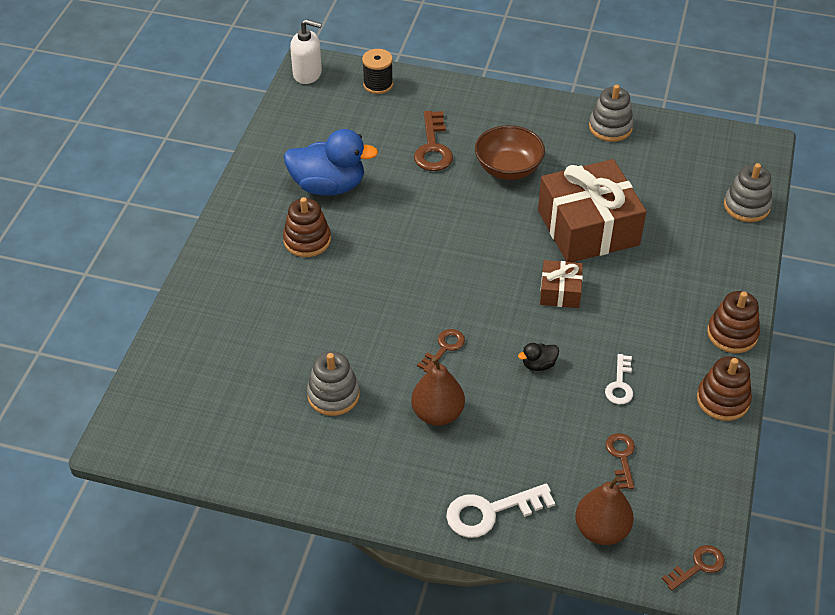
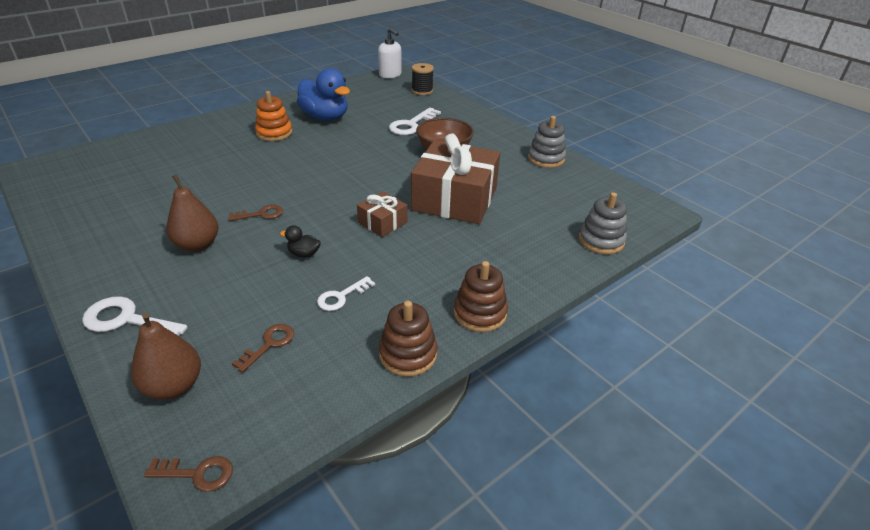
camera: 35 degrees right, 10 degrees down
(307, 240) = (274, 133): brown stacking toy -> orange stacking toy
(333, 395) = (161, 204): grey stacking toy -> none
(433, 148) = (411, 125): brown key -> white key

